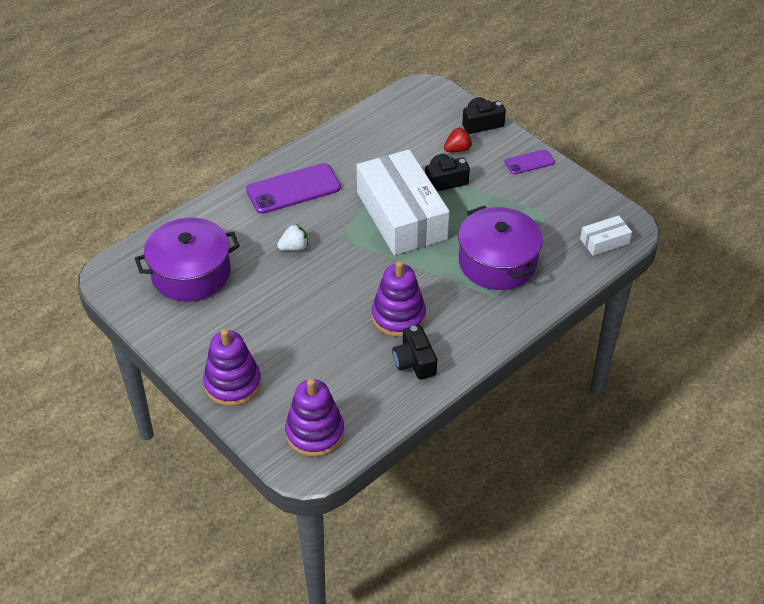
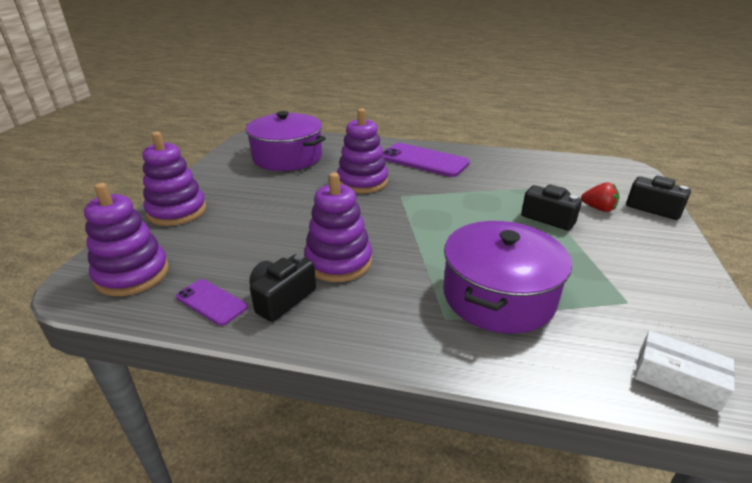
camera: 55 degrees right, 15 degrees down
(294, 247) = (362, 182): white strawberry -> purple stacking toy
(401, 215) = (470, 213): white box -> none
(529, 162) = (669, 255): purple phone -> purple phone (211, 302)

